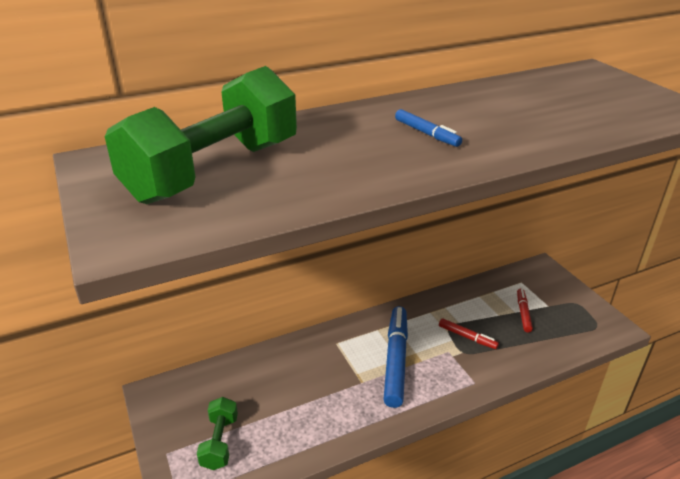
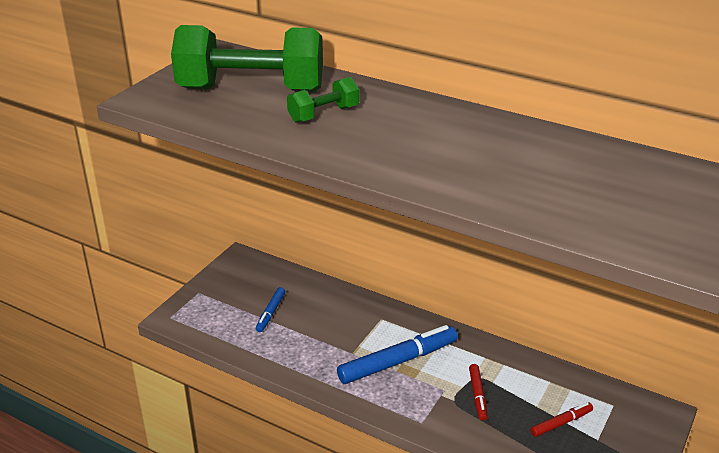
camera: 55 degrees right, 0 degrees up
(220, 442) = (228, 310): green dumbbell -> green dumbbell (324, 114)
(426, 133) = (414, 140): blue marker -> blue marker (271, 313)

